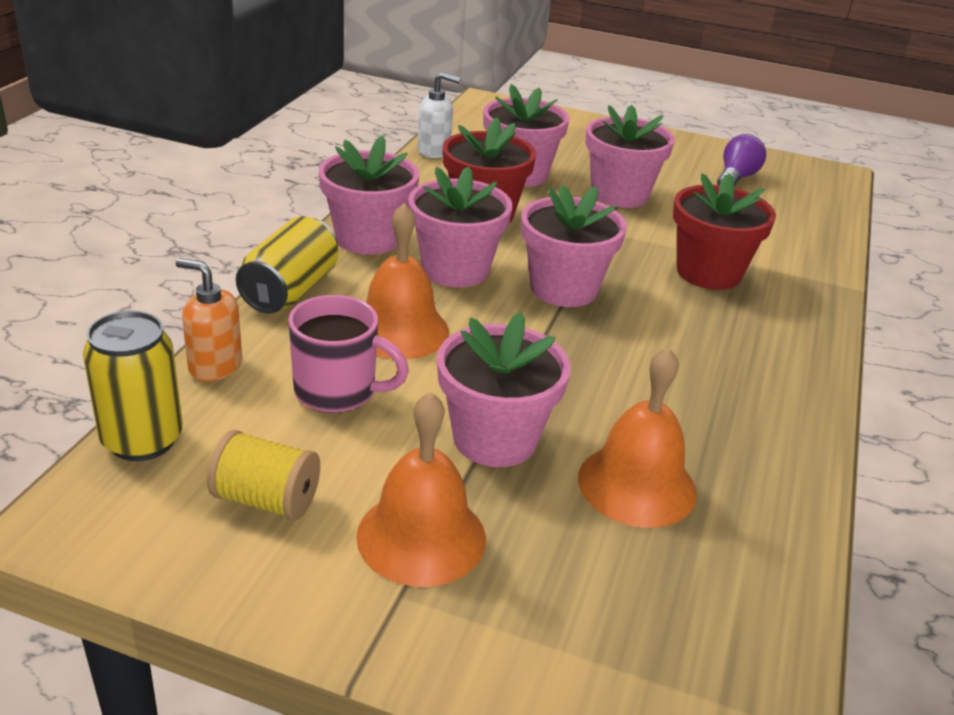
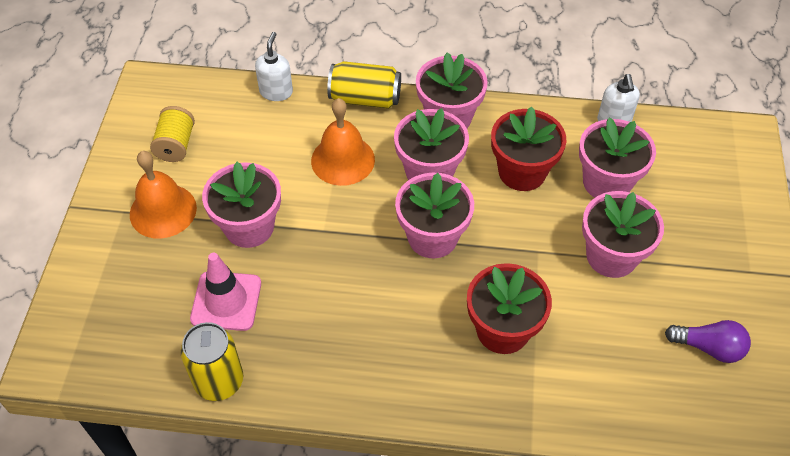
camera: 80 degrees right, 20 degrees up
(142, 440) = (207, 87): yellow can -> yellow can (219, 381)
(215, 366) = (276, 92): orange soap dispenser -> white soap dispenser
(337, 392) = (270, 148): pink mug -> none
(637, 485) = (226, 301): orange bell -> pink traffic cone

